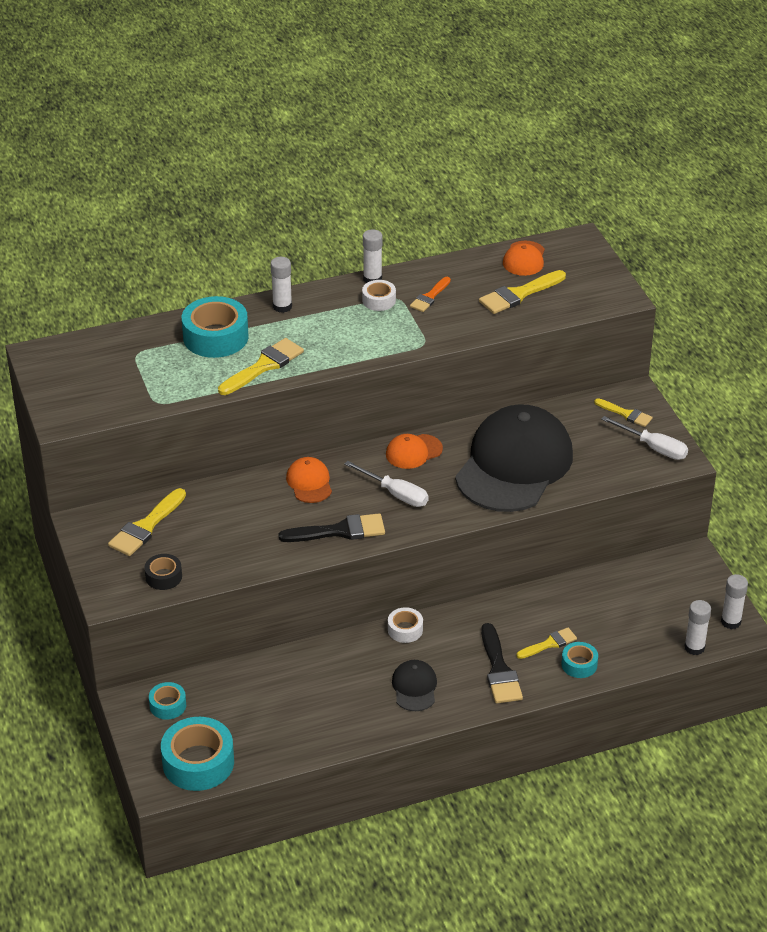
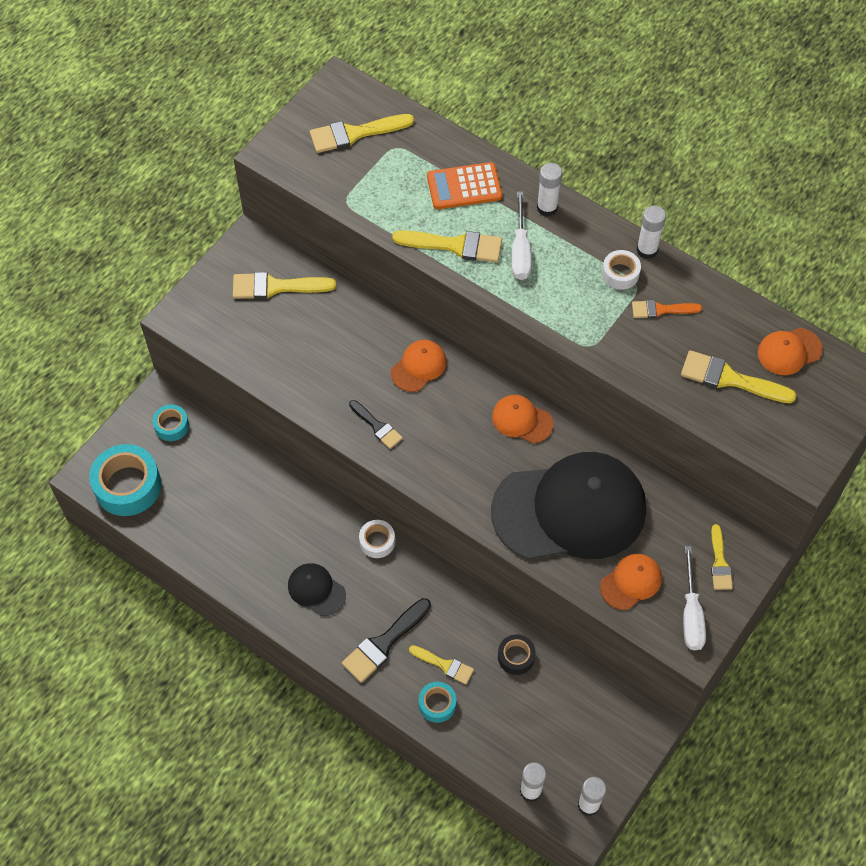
camera: 55 degrees right, 20 degrees up
(97, 368) = (355, 133): none -> yellow brush
(163, 577) = (229, 336): black tape -> black tape (516, 657)
(215, 337) = (464, 187): turquoise tape -> orange calculator
(339, 531) = (377, 426): black brush -> black brush, size x0.62
(395, 494) = (456, 440): white screwdriver -> white screwdriver (520, 250)
(414, 687) = (316, 590): black cap -> black cap turned 105 degrees counterclockwise
(602, 464) = (631, 582): none -> orange cap

